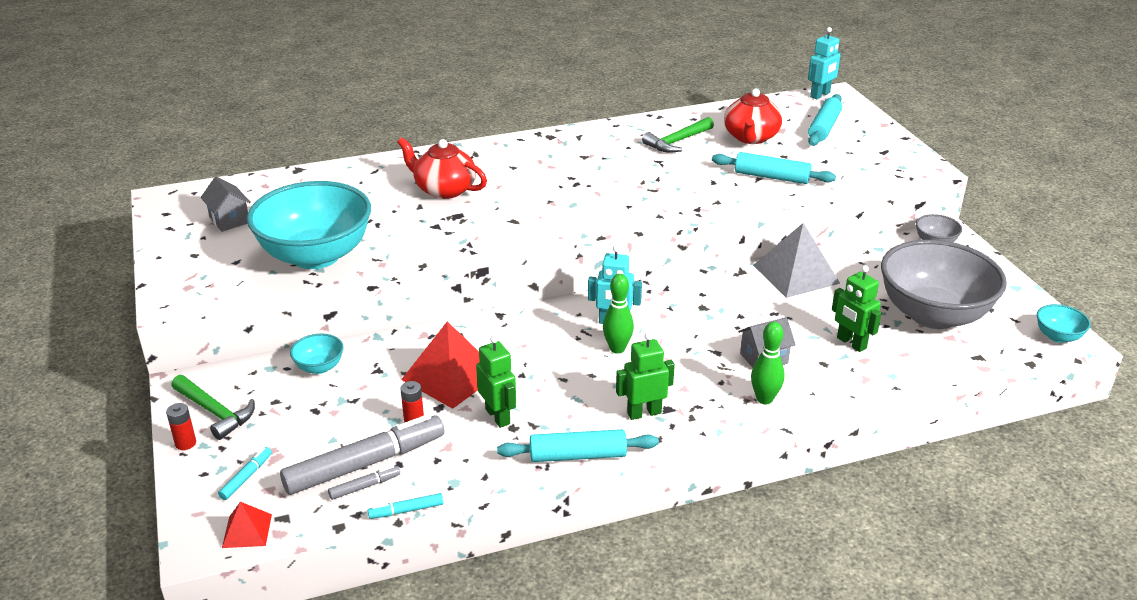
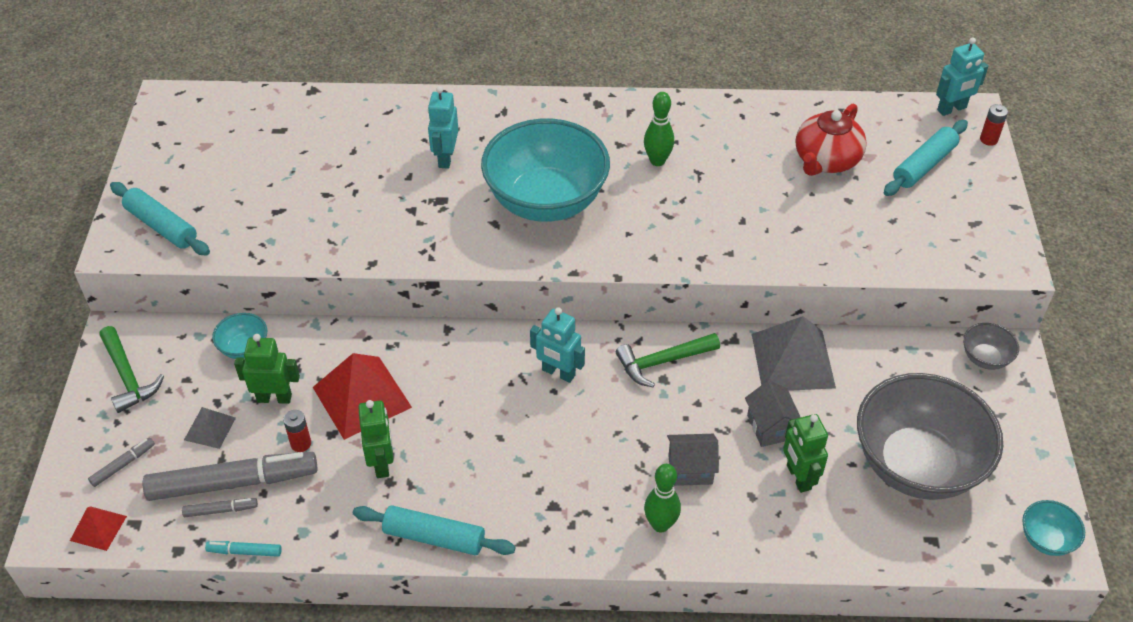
camera: 20 degrees right, 15 degrees up
(185, 443) = (88, 407): red battery -> red battery (988, 139)
(229, 220) = (216, 148): grey house -> grey house (770, 427)
(246, 477) = (123, 465): turquoise marker -> grey marker
(316, 256) = (275, 221): turquoise bowl -> turquoise bowl (546, 201)
(319, 430) = (210, 428): none -> grey pyramid
(444, 189) = (445, 158): red teapot -> turquoise robot
(617, 349) = (543, 410): green bowling pin -> green bowling pin (657, 161)
(644, 413) = (526, 504): green robot -> green robot (274, 398)
(677, 141) = (736, 146): green hammer -> green hammer (662, 362)
(771, 177) = (814, 230): turquoise rolling pin -> turquoise rolling pin (162, 226)

